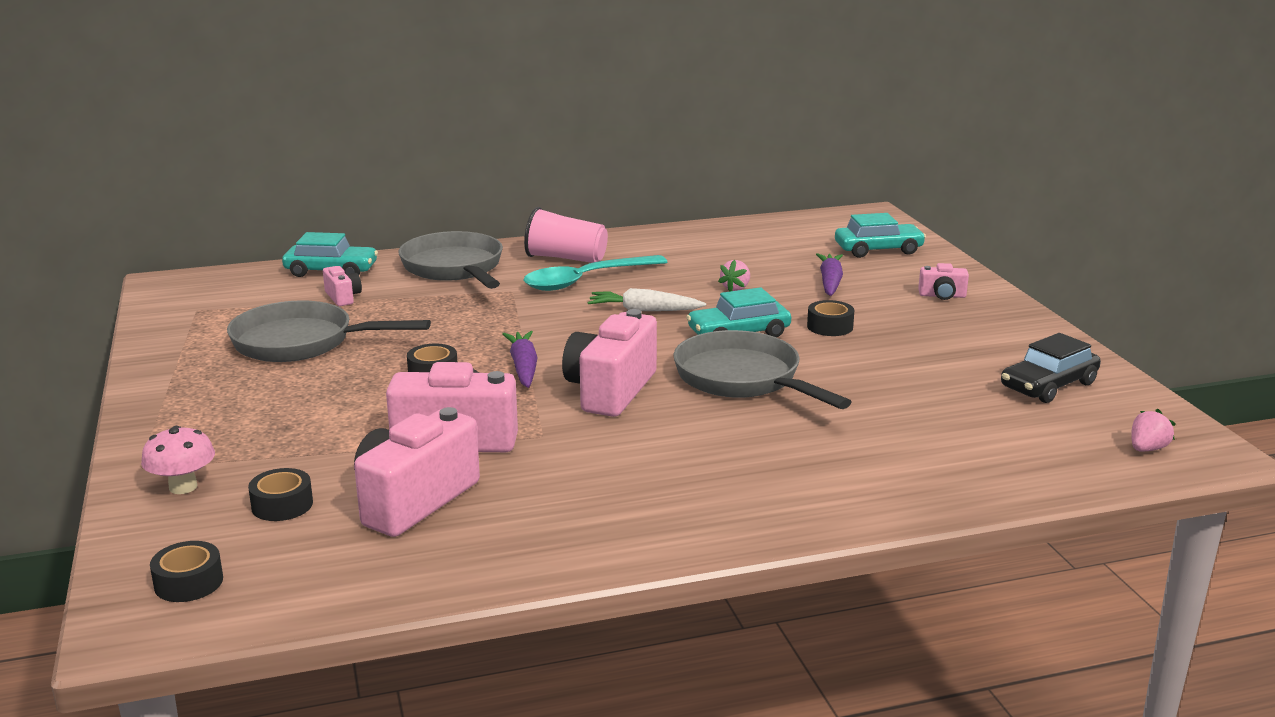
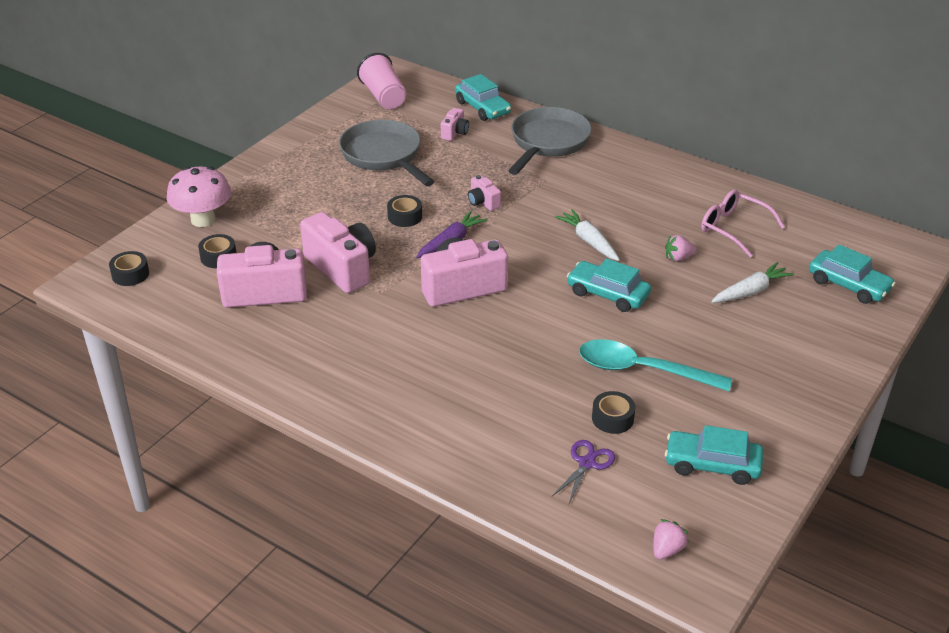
camera: 50 degrees right, 15 degrees up
(183, 487) = (203, 220): pink mushroom -> pink mushroom, size x1.52
(566, 258) = (624, 170): pink cup -> pink cup (384, 97)
(586, 280) = (601, 196): turquoise spoon -> turquoise spoon (642, 370)
(732, 255) = (733, 228): none -> pink glasses
(743, 379) = (543, 328): grey pan -> none
(830, 282) = (751, 291): purple carrot -> white carrot
(830, 327) = (673, 326): black tape -> black tape (612, 418)
(942, 296) = (804, 352): pink camera -> pink camera (483, 202)
(980, 437) = (587, 463): none -> purple scissors
(1048, 385) = (712, 464): black car -> turquoise car
(1147, 449) = (667, 550): pink strawberry -> pink strawberry turned 60 degrees counterclockwise

